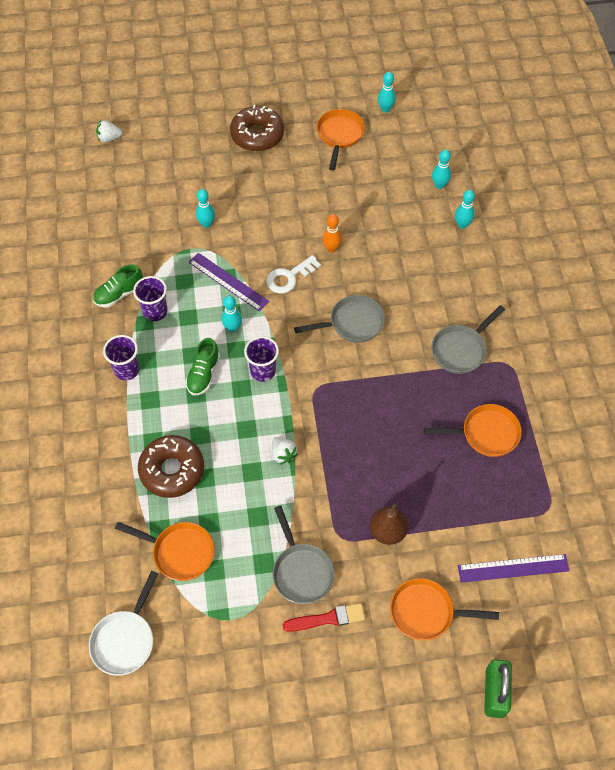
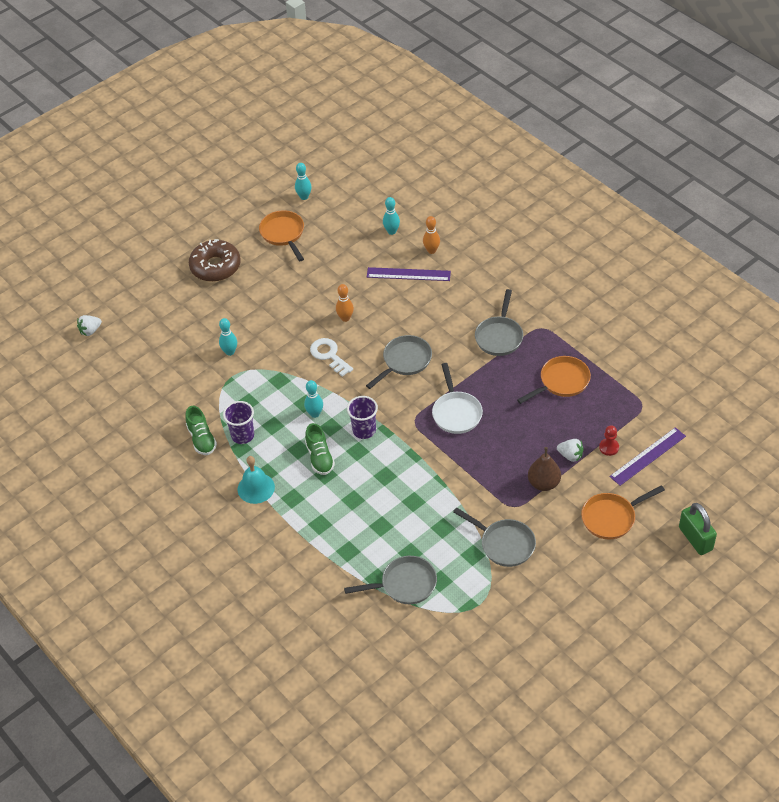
camera: 30 degrees left, 10 degrees down
(119, 294) = (202, 439): green shoe -> green shoe turned 45 degrees counterclockwise
(125, 640) = (413, 663): white pan -> white pan (456, 413)
(127, 370) = (256, 488): purple cup -> turquoise bell
(172, 470) = (352, 535): brown donut -> none
(179, 552) = (405, 584): orange pan -> grey pan
(228, 281) = (283, 383): purple ruler -> purple ruler (408, 274)
(283, 454) = (427, 477): white strawberry -> white strawberry (570, 455)
(289, 277) = (329, 355): white key -> white key turned 120 degrees clockwise
(327, 618) = (547, 562): red brush -> none
(462, 225) = (431, 250): turquoise bowling pin -> orange bowling pin
(480, 533) = (609, 447): none -> red pawn

